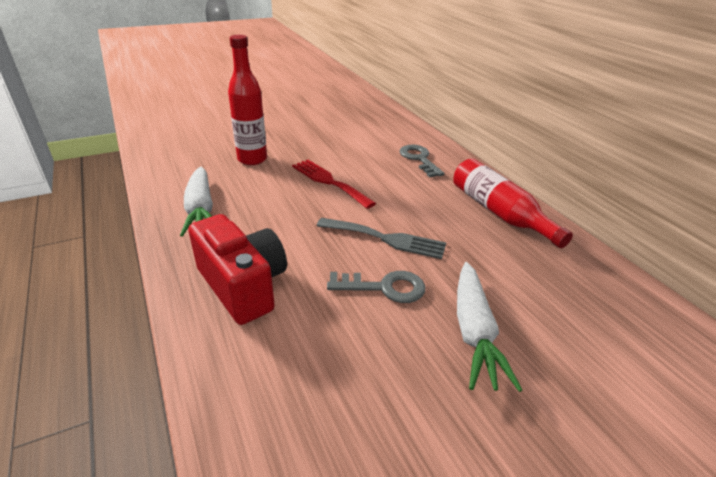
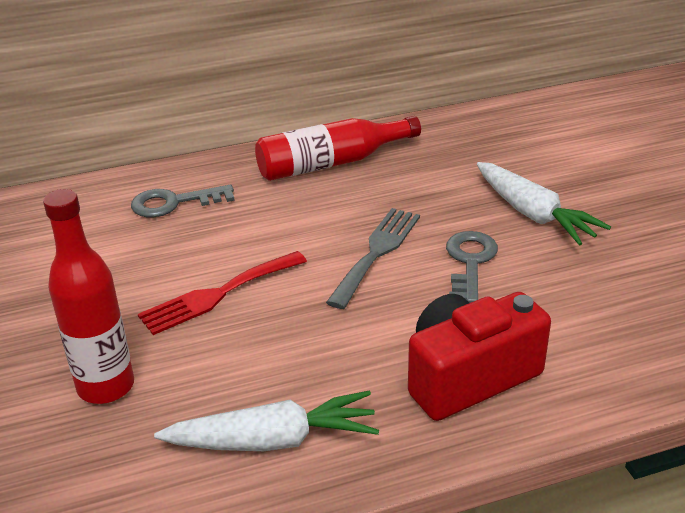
camera: 80 degrees left, 0 degrees up
(474, 332) = (533, 214): white carrot -> white carrot turned 45 degrees clockwise

